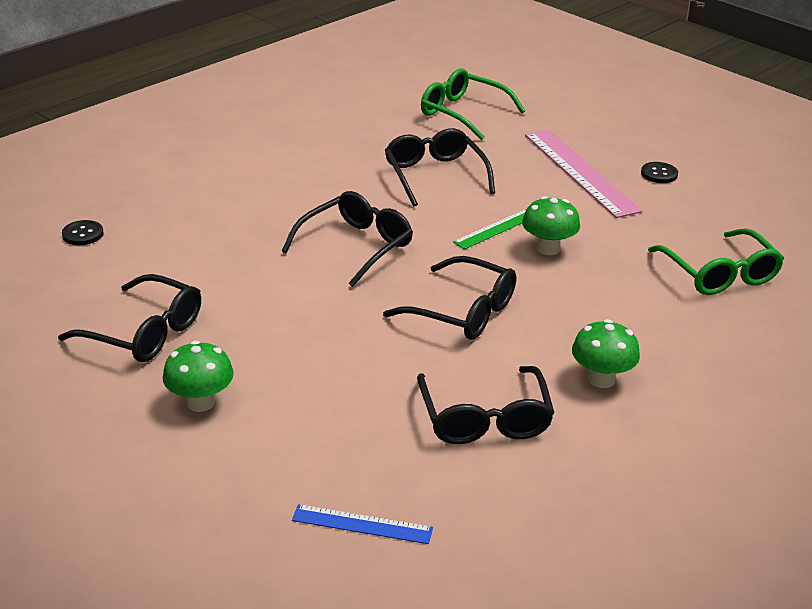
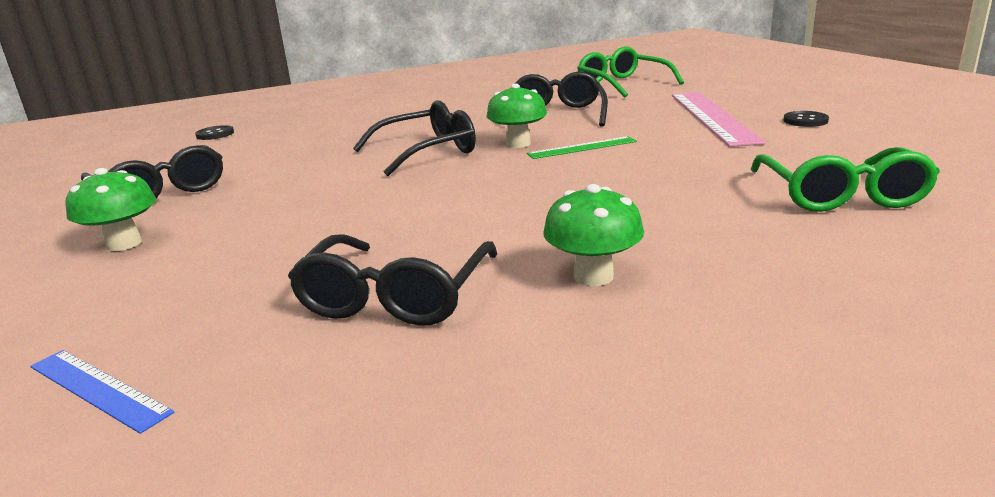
camera: 25 degrees right, 10 degrees down
(464, 312) = (480, 202): black glasses -> none
(548, 248) = (627, 163): green mushroom -> green mushroom (518, 144)

